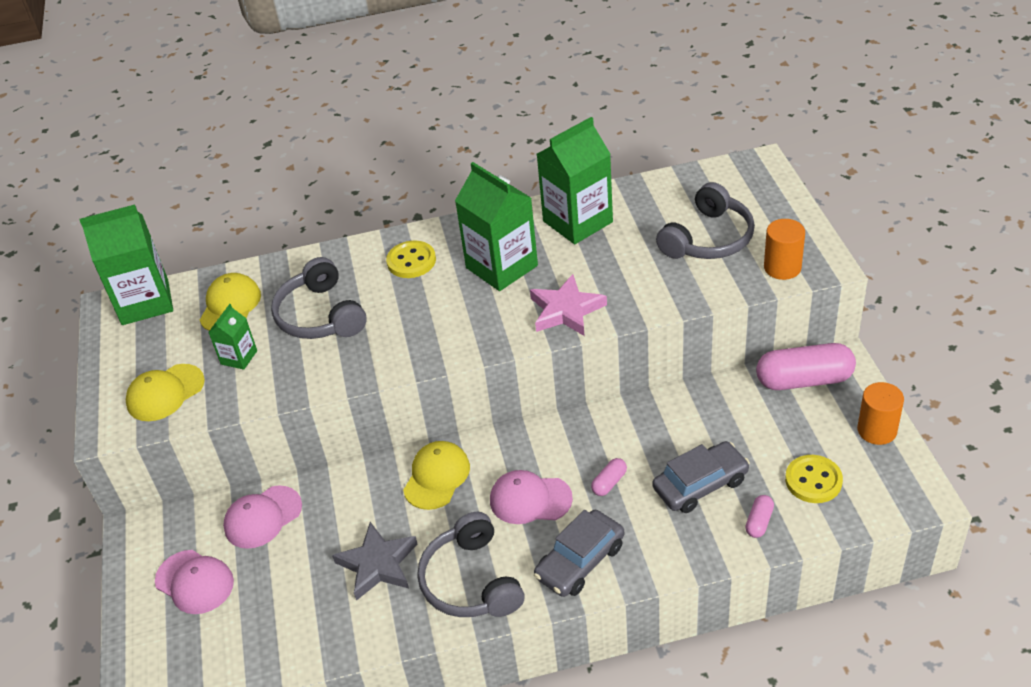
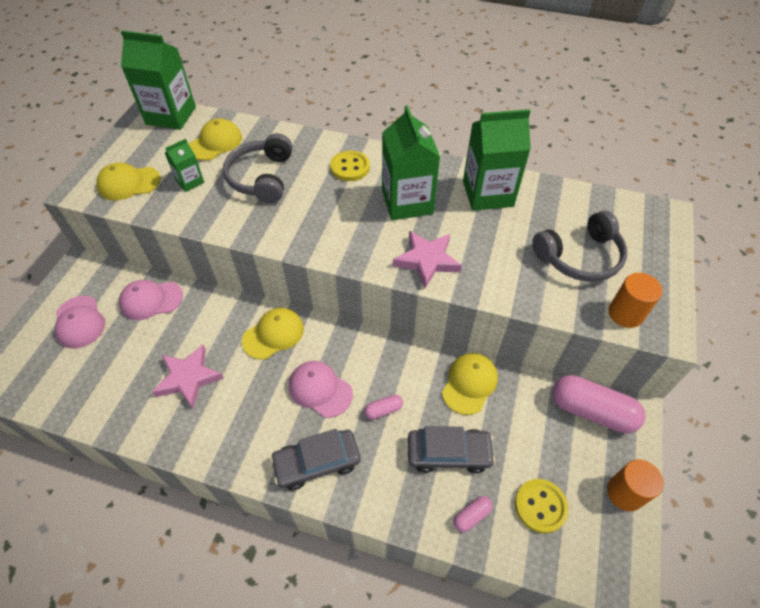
camera: 25 degrees right, 10 degrees up
(377, 564) = (188, 378): grey star -> pink star
(471, 581) = (234, 430): grey headphones -> none
(675, 416) = (469, 384): none -> yellow cap

